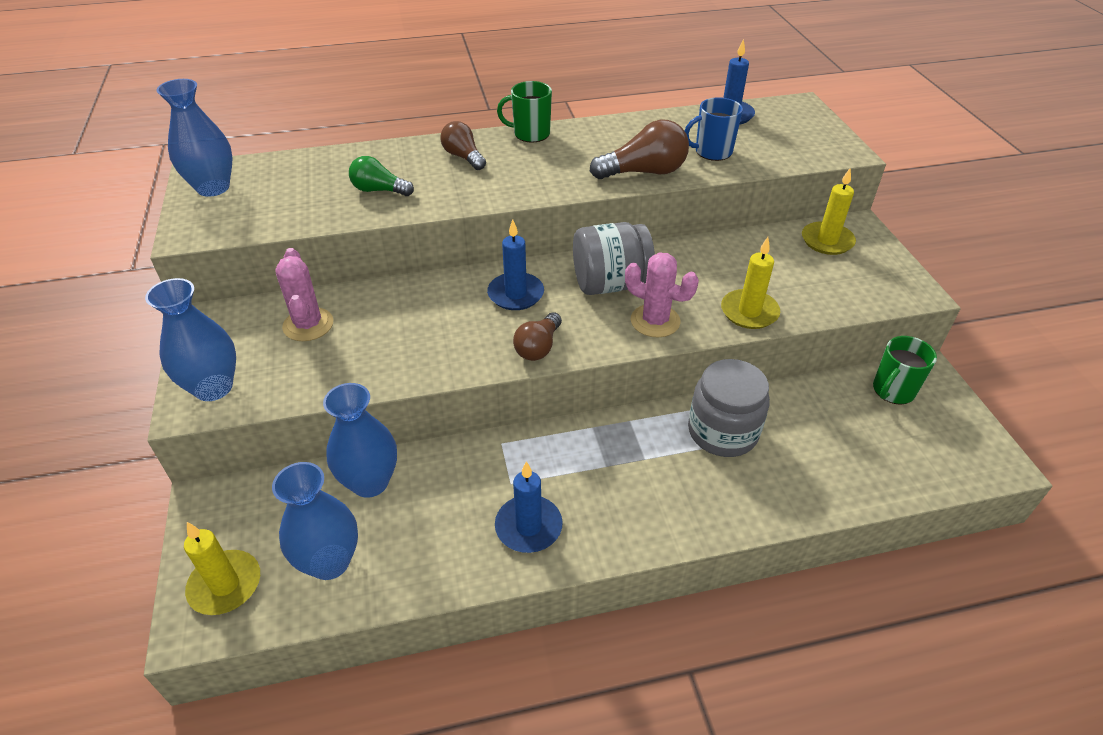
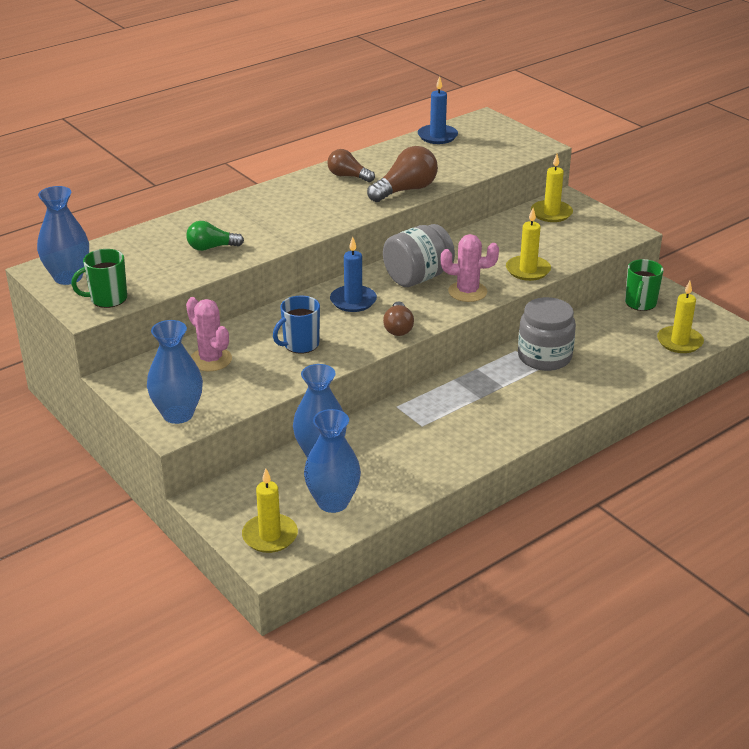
camera: 25 degrees left, 10 degrees down
(463, 157) = (256, 210): brown light bulb -> brown light bulb (348, 176)
(528, 526) = (453, 444): blue candle -> none
(530, 134) = (294, 182): green mug -> green mug (107, 299)
(712, 152) = (444, 165): blue mug -> blue mug (300, 344)
(918, 468) = (679, 342): none -> yellow candle

